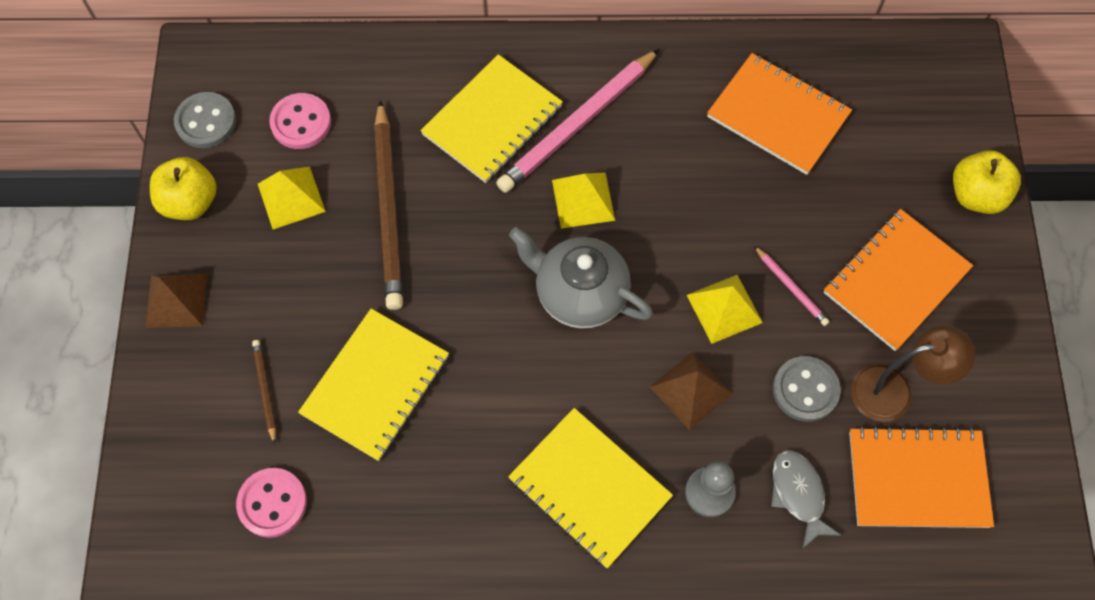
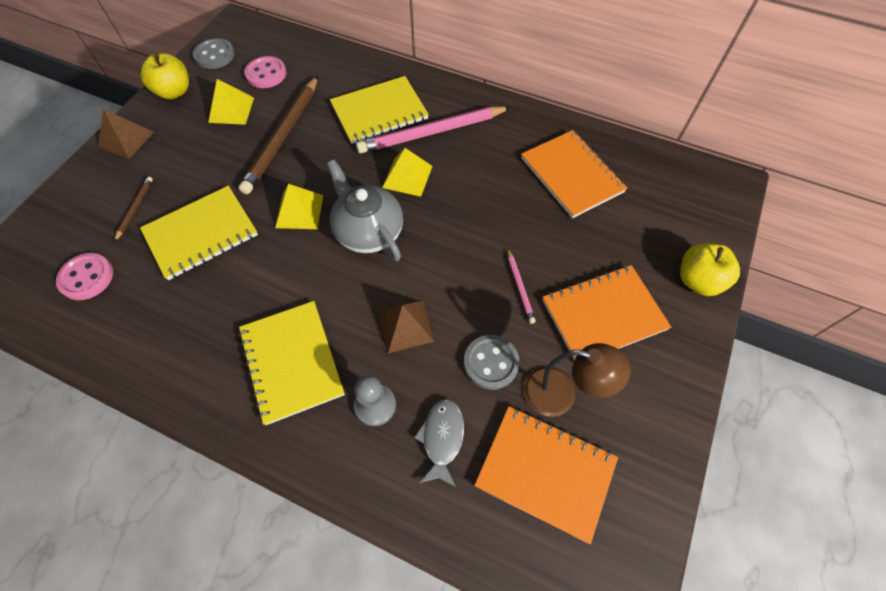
camera: 25 degrees right, 5 degrees down
(724, 308) = (462, 281): yellow pyramid -> yellow pyramid (299, 211)

